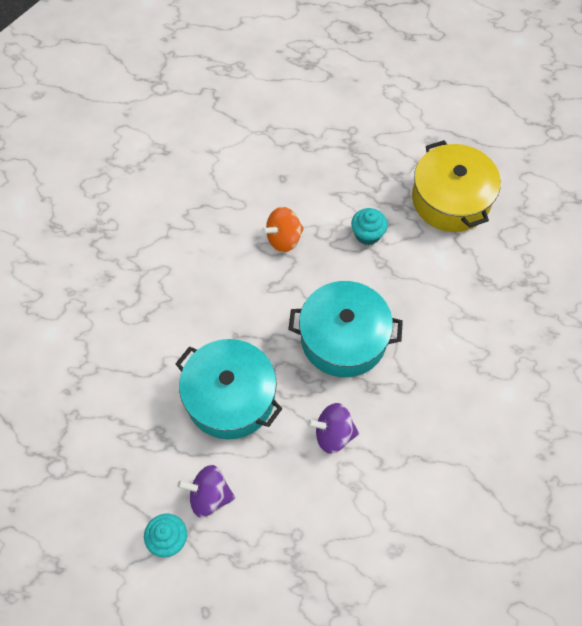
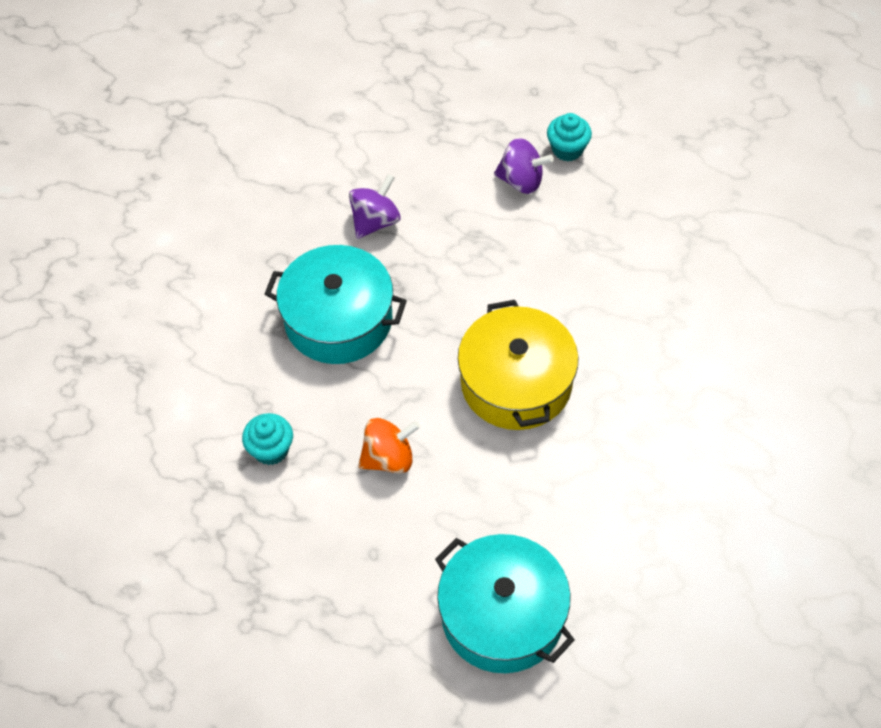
camera: 170 degrees left, 5 degrees down
(230, 397) = (487, 271): turquoise pot -> turquoise pot (502, 615)
(333, 434) = (375, 221): purple spinning top -> purple spinning top turned 60 degrees counterclockwise
(451, 199) = (136, 486): yellow pot -> yellow pot (516, 383)

